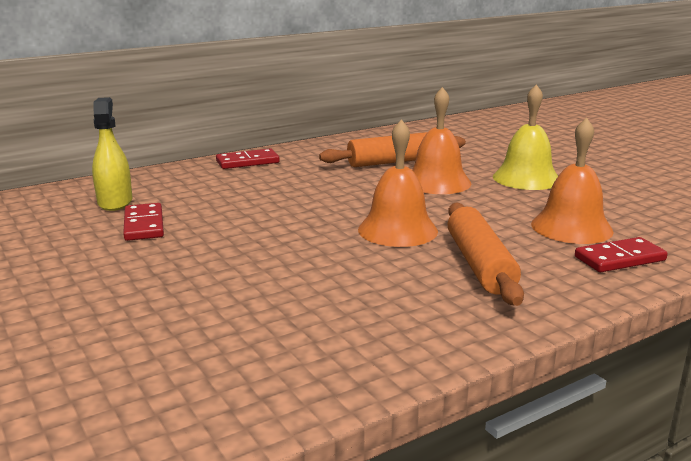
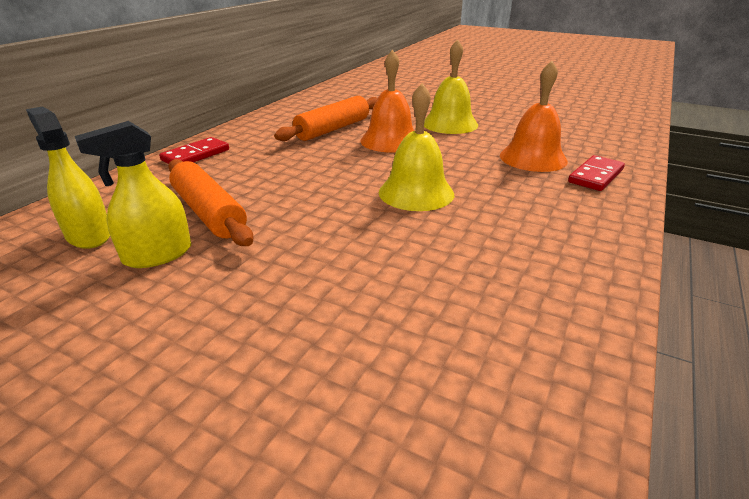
camera: 30 degrees left, 10 degrees up
(144, 225) = (157, 255): red domino -> yellow spray bottle
(397, 230) = (416, 193): orange bell -> yellow bell
(480, 264) = (518, 208): orange rolling pin -> orange rolling pin (209, 212)

